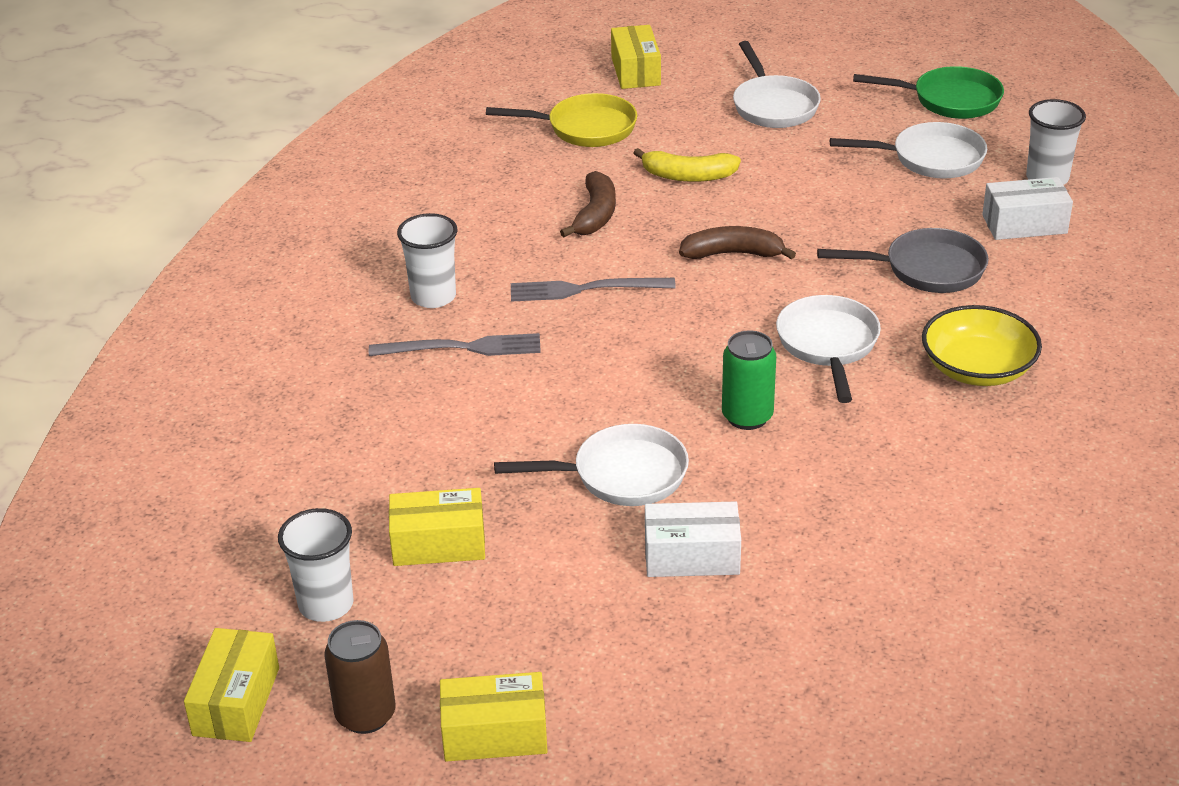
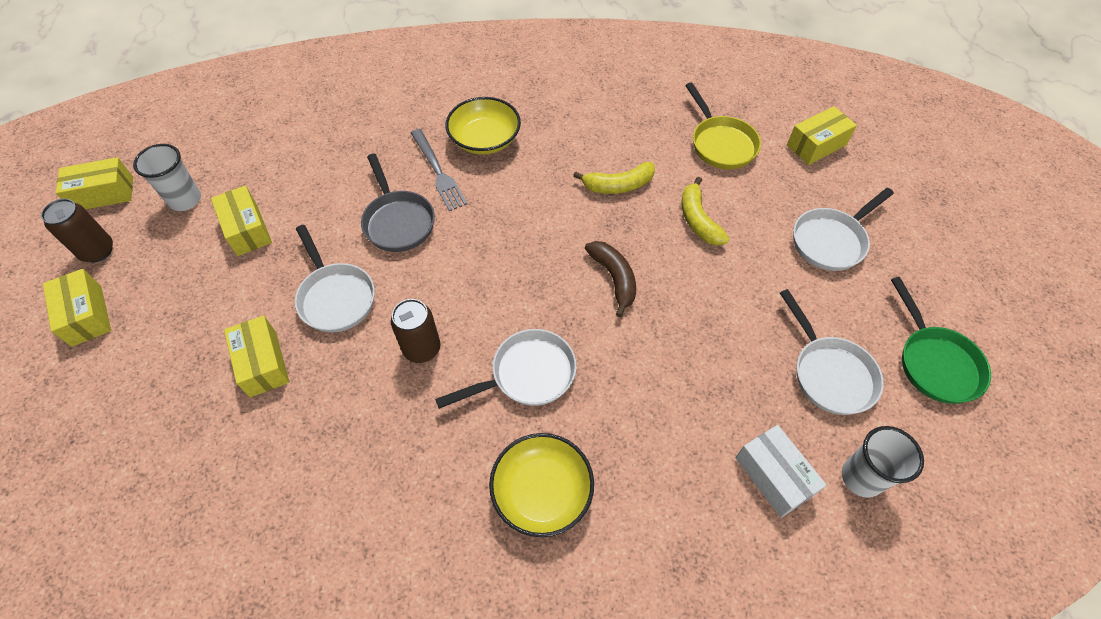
camera: 65 degrees right, 20 degrees up
(433, 297) = (485, 139): white cup -> yellow bowl
(585, 289) = (528, 210): grey fork -> none
(595, 215) = (618, 185): brown banana -> yellow banana
(692, 556) = (263, 363): white box -> yellow box
(747, 416) = (422, 348): green can -> brown can
(926, 269) = (662, 415): grey pan -> grey pan (398, 221)

